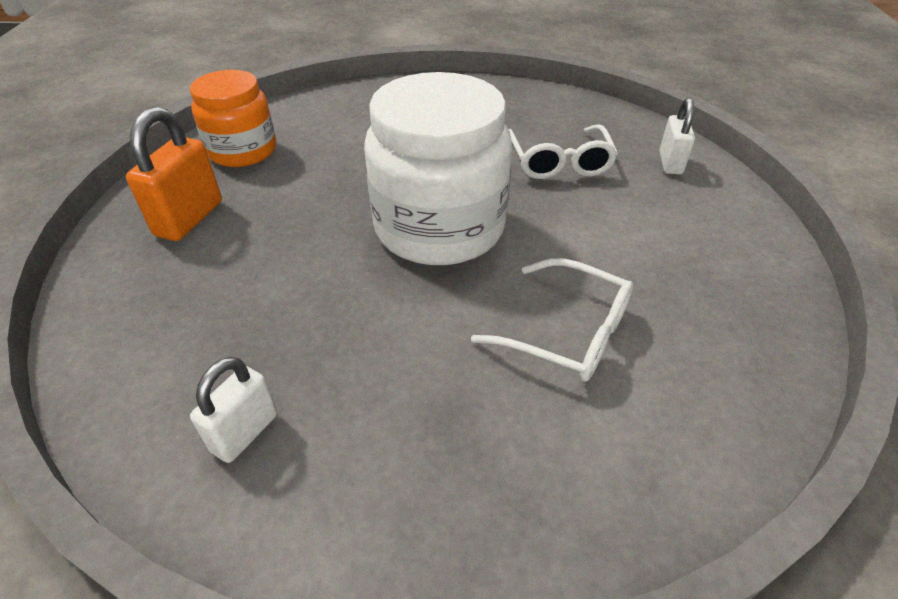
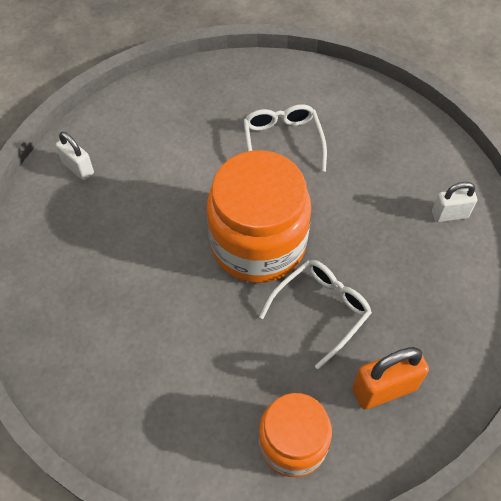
camera: 130 degrees left, 15 degrees up
(439, 227) = (258, 243): white jar -> orange jar
(559, 162) = (127, 227): white glasses -> white glasses (320, 310)
(670, 163) = (78, 168): white padlock -> white padlock turned 75 degrees clockwise

